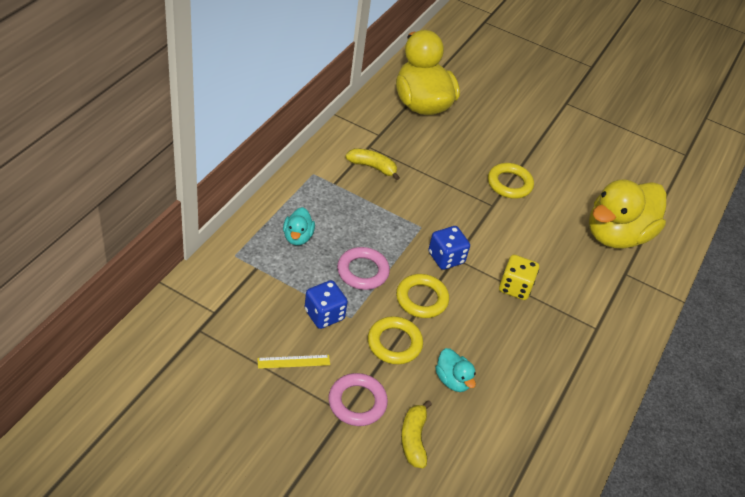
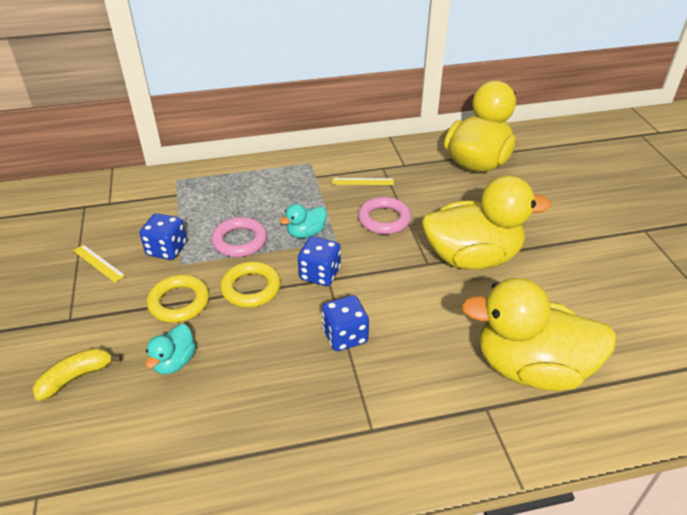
camera: 55 degrees right, 5 degrees down
(298, 237) = (233, 193): turquoise duck -> turquoise duck (306, 233)
(357, 402) = (88, 320): pink ring -> pink ring (384, 219)
(372, 167) = (363, 181): yellow banana -> yellow ruler
(509, 184) = (472, 257): yellow ring -> yellow duck
(515, 287) = (345, 336): yellow dice -> blue dice

